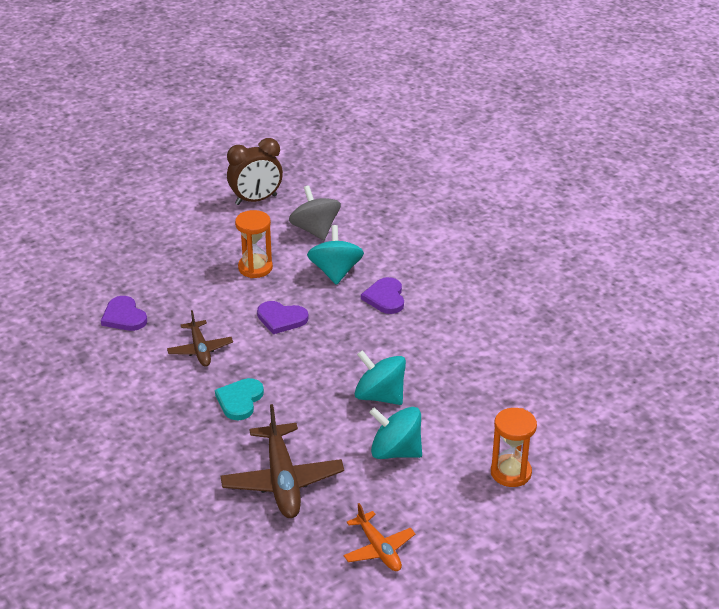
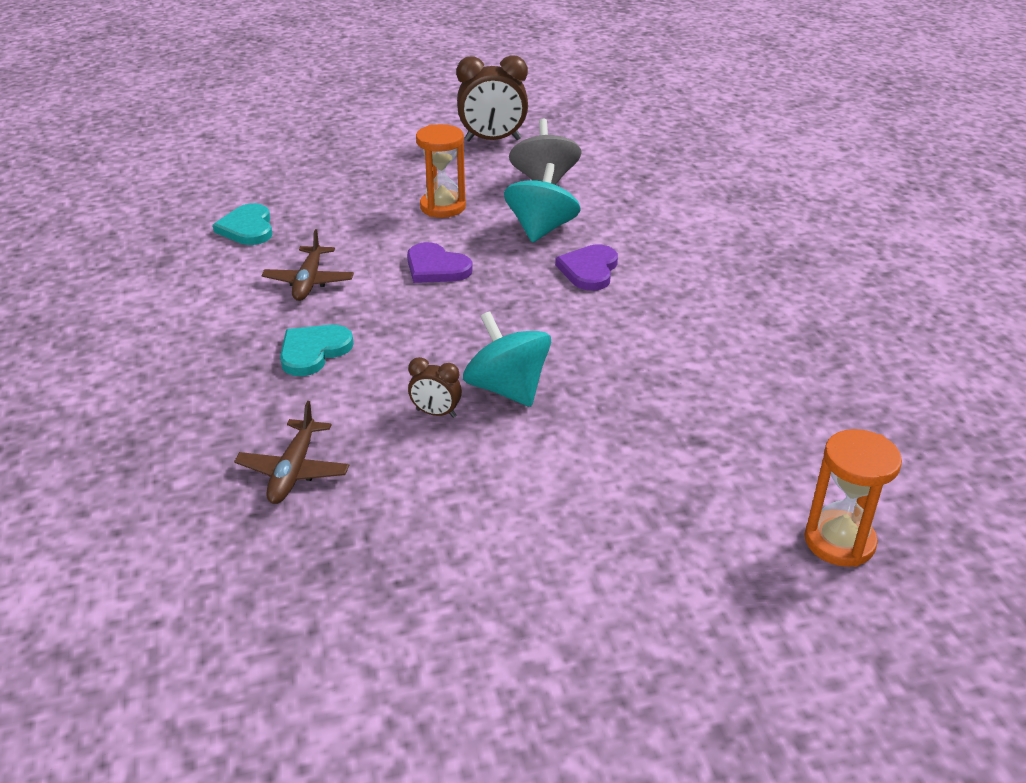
camera: 20 degrees right, 0 degrees up
(124, 316) = (247, 228): purple heart -> turquoise heart
(282, 481) = (293, 471): brown plane -> brown plane, size x0.60
(345, 423) = (436, 413): none -> brown clock
(379, 549) = (365, 615): orange plane -> none
(395, 451) = (483, 470): turquoise spinning top -> none
(511, 473) = (647, 548): orange hourglass -> orange hourglass (839, 541)

